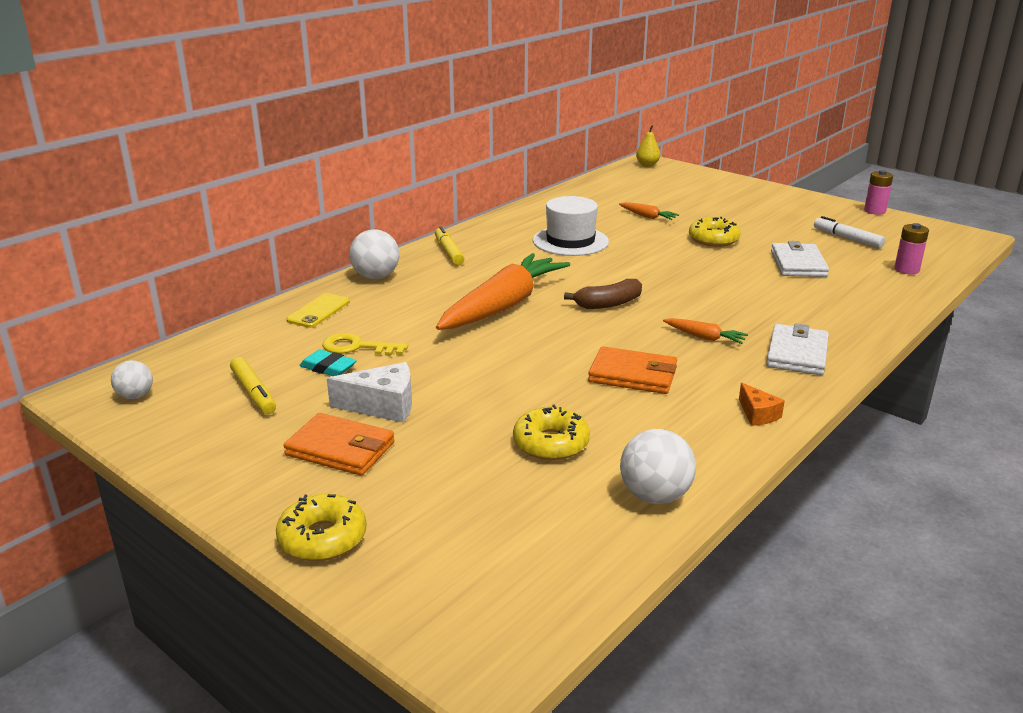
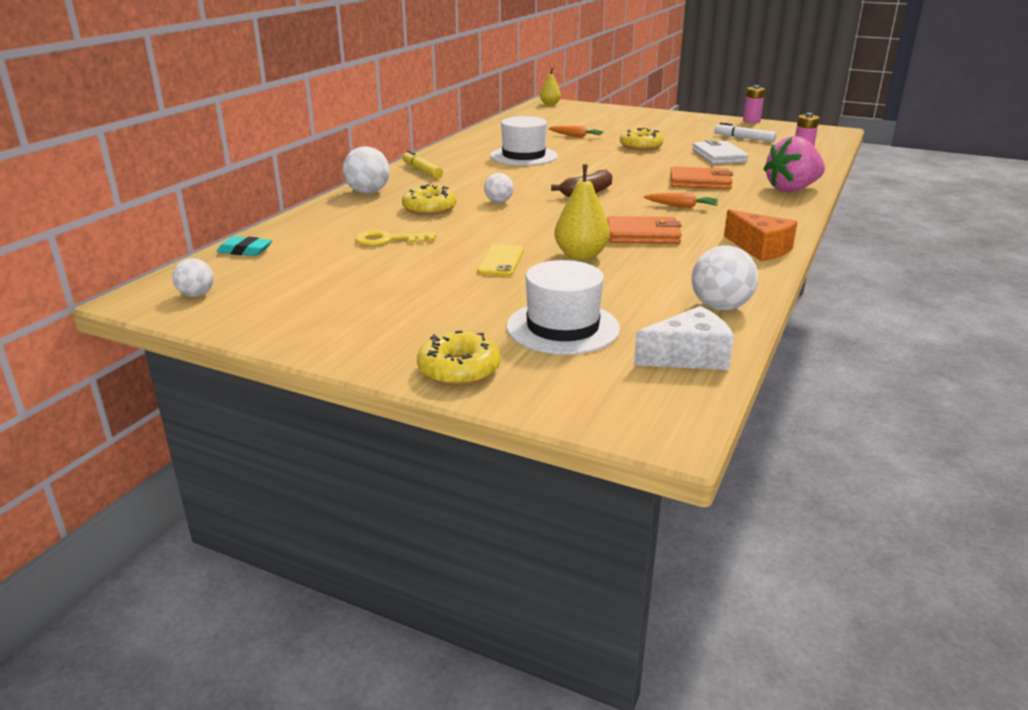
camera: 15 degrees left, 0 degrees up
(254, 393) = (314, 280): yellow marker -> none
(318, 311) = (332, 219): yellow phone -> yellow phone (501, 261)
(328, 367) = (372, 256): turquoise eraser -> turquoise eraser (245, 250)
(340, 449) = (428, 309): orange wallet -> orange wallet (700, 182)
(382, 406) = (443, 276): white cheese -> white cheese (688, 357)
(462, 498) = (563, 327): none -> white hat
(503, 306) = (499, 202): orange carrot -> white ball
(545, 396) = (581, 255): none -> yellow pear
(551, 443) = (610, 284): yellow donut -> yellow donut (429, 209)
(757, 414) = (760, 249): orange cheese -> orange cheese, size x1.68
(797, 354) = (760, 209): white wallet -> none
(856, 326) = (792, 189): none -> pink strawberry

